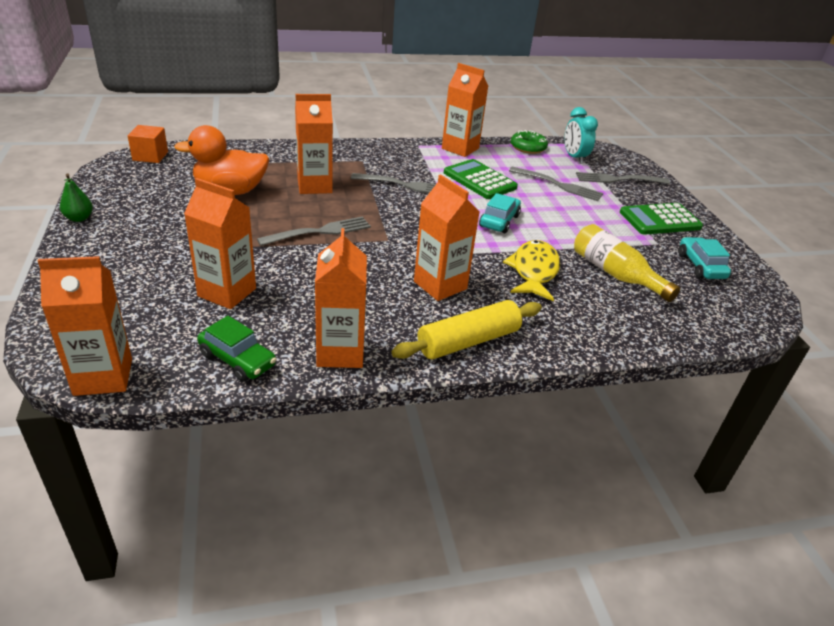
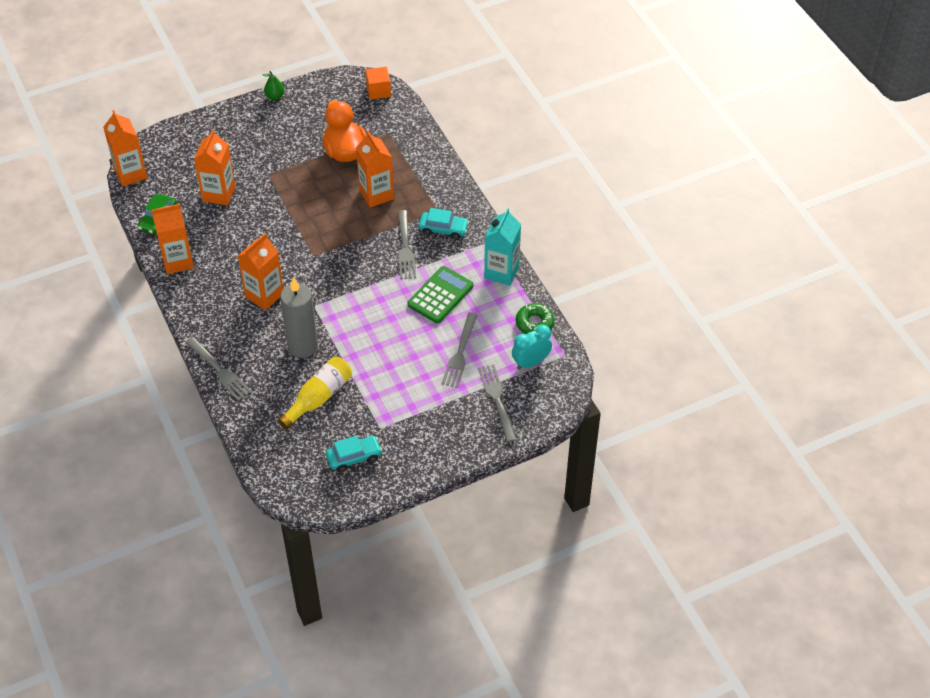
camera: 80 degrees right, 15 degrees up
(319, 232) = (308, 216): grey fork -> grey fork (219, 370)
(460, 148) = (501, 272): orange carton -> turquoise carton
(468, 341) = (207, 319): yellow rolling pin -> none
(499, 221) = (371, 317): turquoise car -> turquoise car (443, 229)
(534, 271) = (303, 346): yellow fish -> grey candle
(660, 220) = (425, 431): green calculator -> none

